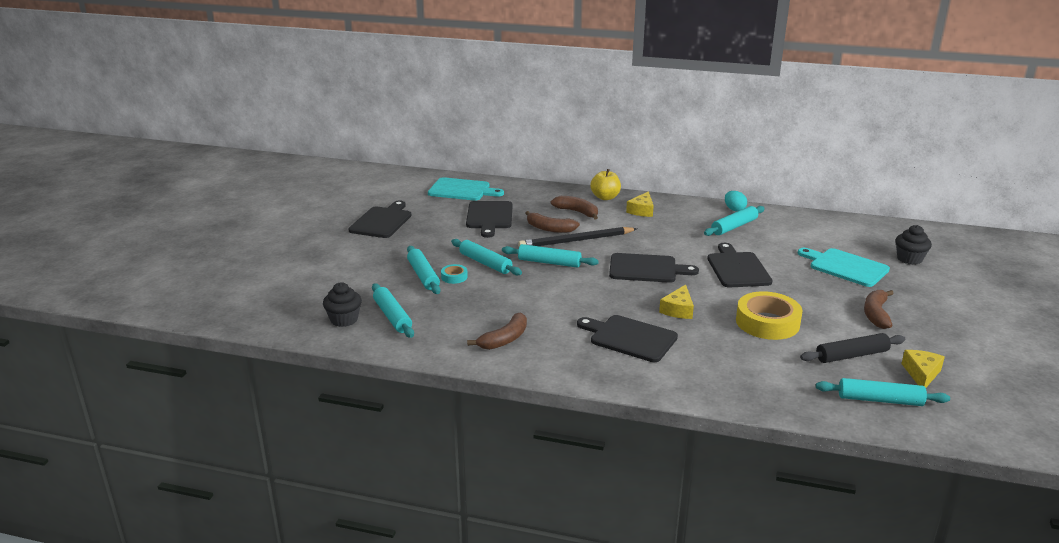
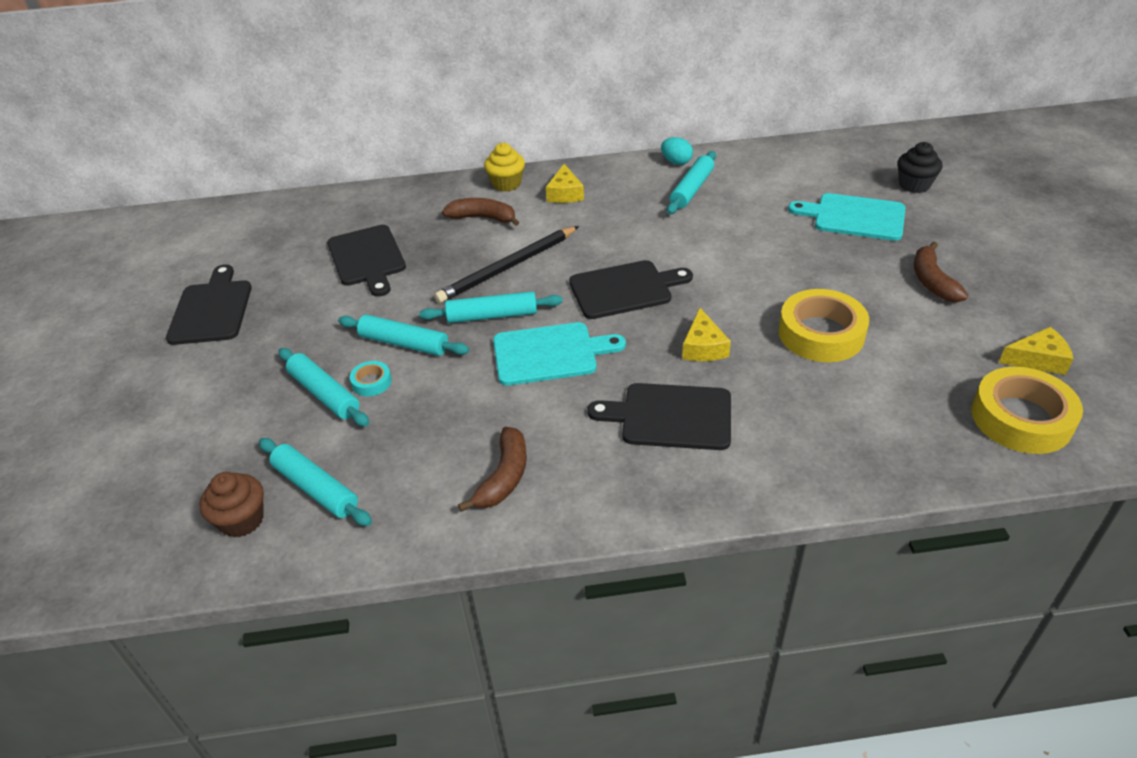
camera: 20 degrees left, 15 degrees up
(344, 319) = (242, 520): black cupcake -> brown cupcake
(462, 190) = (304, 221): turquoise cutting board -> turquoise cutting board (550, 353)
(549, 229) = (461, 256): brown banana -> none
(605, 197) = (506, 184): yellow apple -> yellow cupcake
(737, 268) = (734, 256): black cutting board -> none
(852, 355) = (946, 356): black rolling pin -> none
(880, 400) = (1021, 418): turquoise rolling pin -> yellow tape
(921, 374) = (1037, 359): yellow cheese -> yellow cheese turned 90 degrees clockwise

